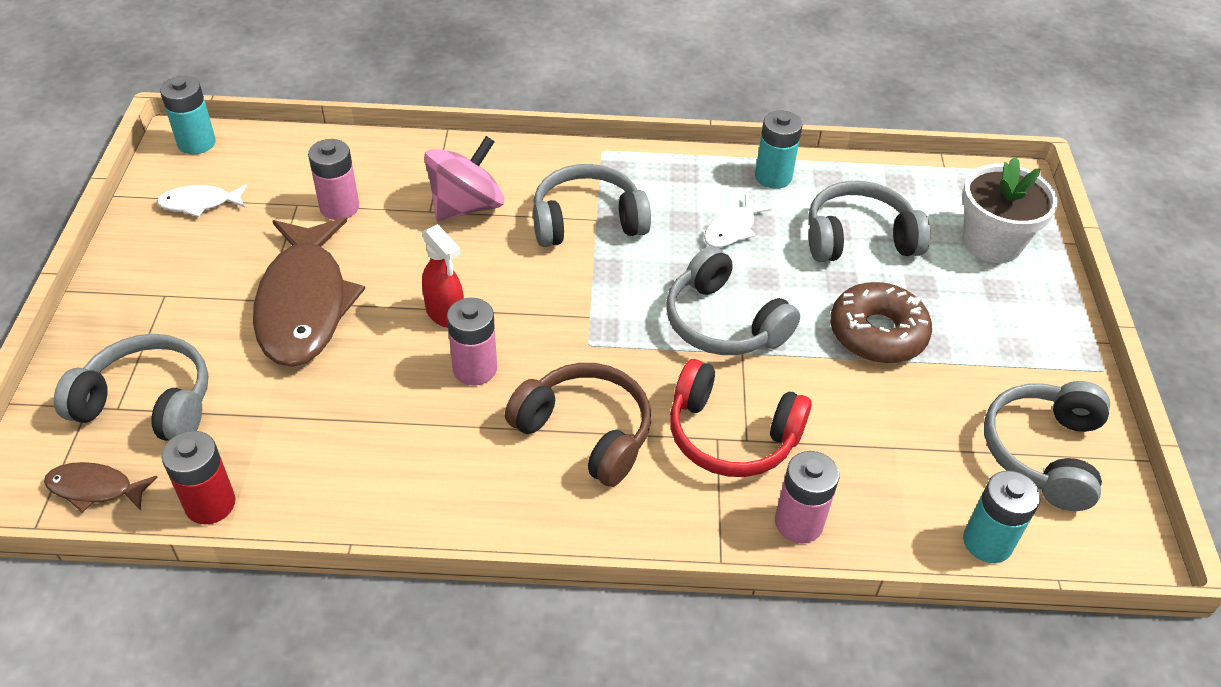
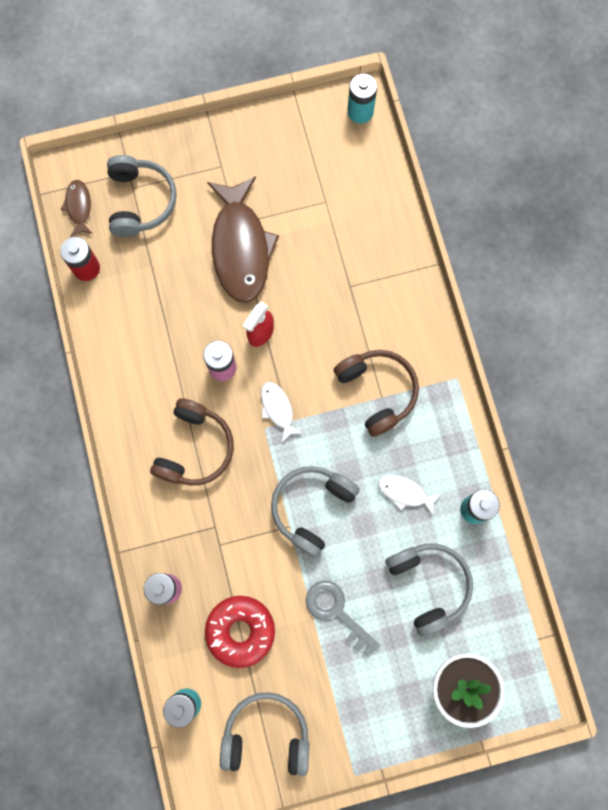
camera: 75 degrees right, 30 degrees up
(199, 203) = (304, 144): white fish -> white fish (278, 409)
(304, 304) = (240, 247): brown fish -> brown fish turned 75 degrees counterclockwise
(339, 207) = (332, 229): pink battery -> none
(466, 206) = (362, 308): pink spinning top -> none
(587, 221) = (377, 392): grey headphones -> brown headphones
(731, 435) = (219, 535): red headphones -> none
(877, 333) = (336, 612): brown donut -> grey key
(883, 445) = (240, 630): none -> red donut

